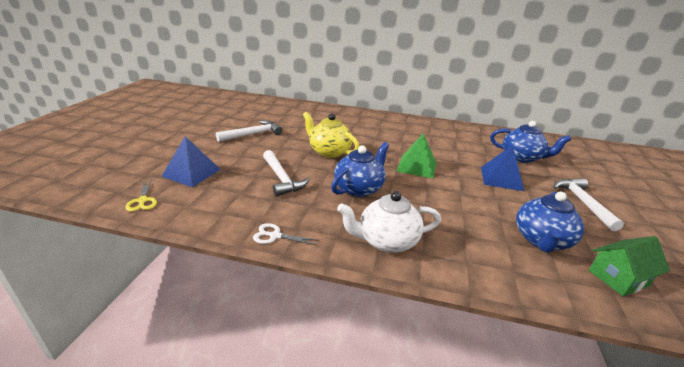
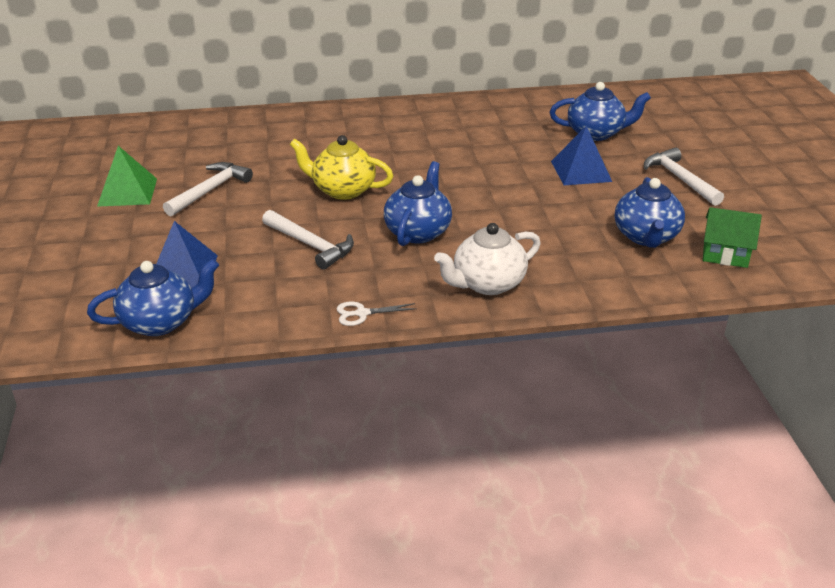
camera: 20 degrees left, 5 degrees up
(142, 201) = (160, 322): yellow scissors -> blue teapot
(416, 166) = (471, 181): green pyramid -> green pyramid (127, 192)
(618, 278) = (725, 254): green house -> green house turned 60 degrees clockwise

